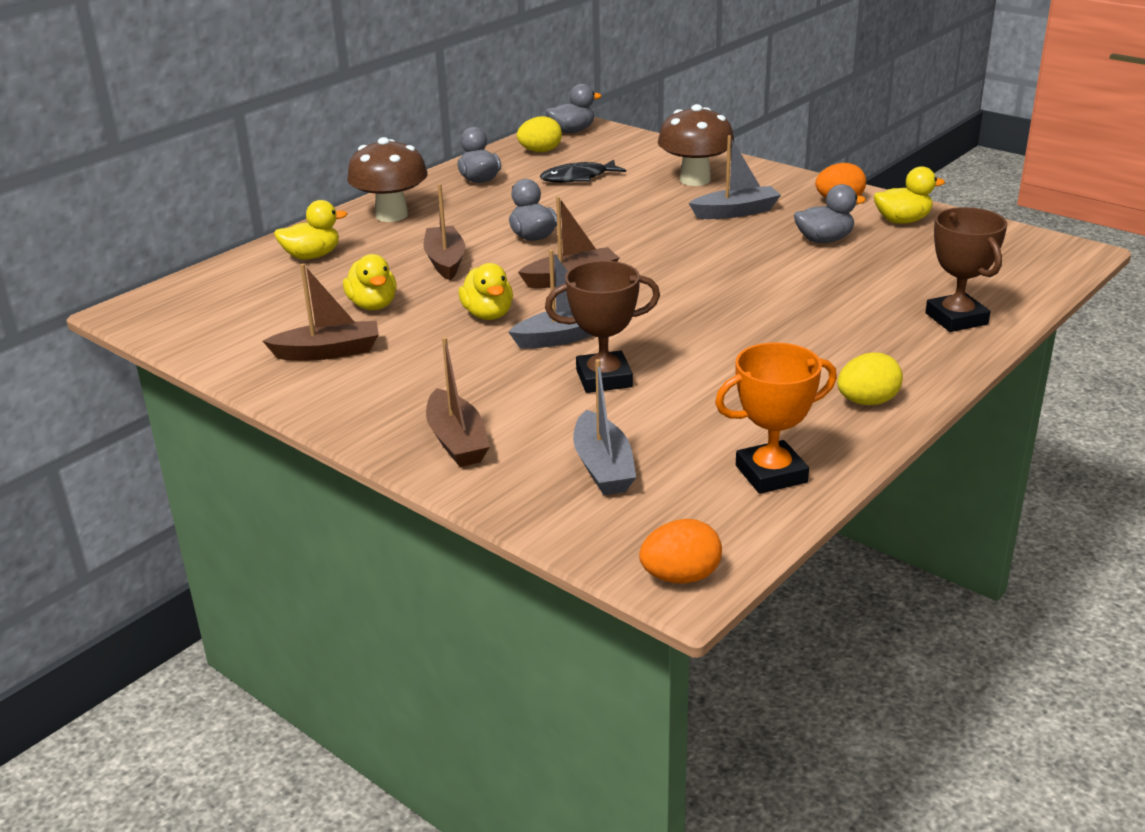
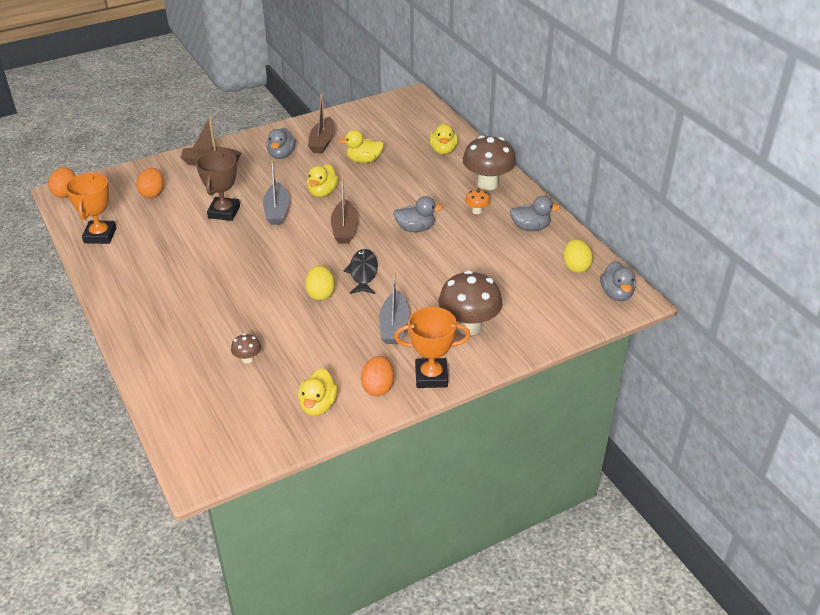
camera: 110 degrees right, 10 degrees up
(445, 261) = (402, 191): brown boat -> none
(463, 211) = (477, 211): none -> orange mushroom
(488, 315) = (322, 192): yellow duck -> yellow duck turned 75 degrees counterclockwise
(578, 178) = (508, 271): black fish -> black fish (363, 273)
(603, 467) = (152, 193): grey boat -> orange egg
(792, 182) = (431, 376): none -> orange trophy
(824, 240) = (317, 350): grey duck -> grey duck (281, 155)
(867, 402) = (122, 286): yellow egg -> yellow egg (320, 294)
(887, 272) = (247, 359): none -> brown mushroom
(956, 319) = (166, 360): brown trophy -> none

